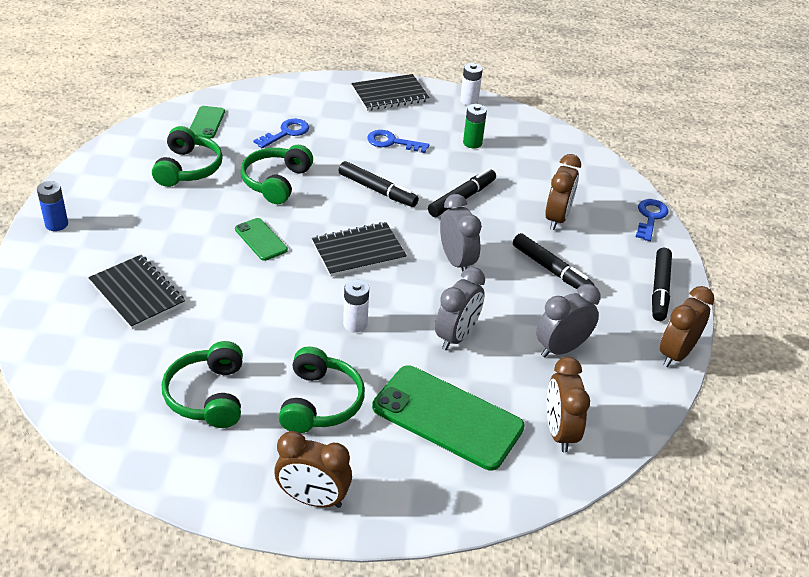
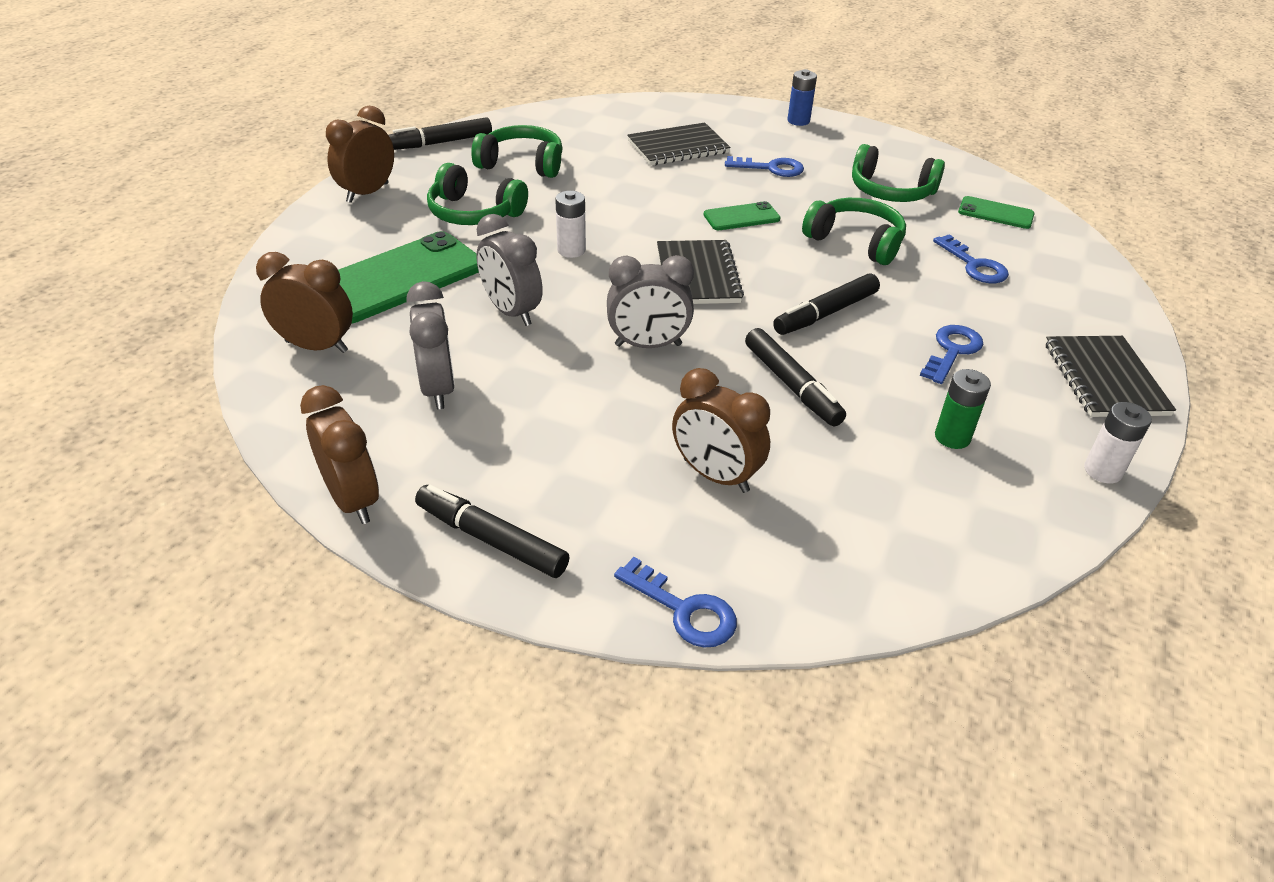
camera: 110 degrees right, 0 degrees up
(165, 232) = (771, 168): none -> blue key
(551, 270) = (594, 428): black marker -> black marker (441, 142)

